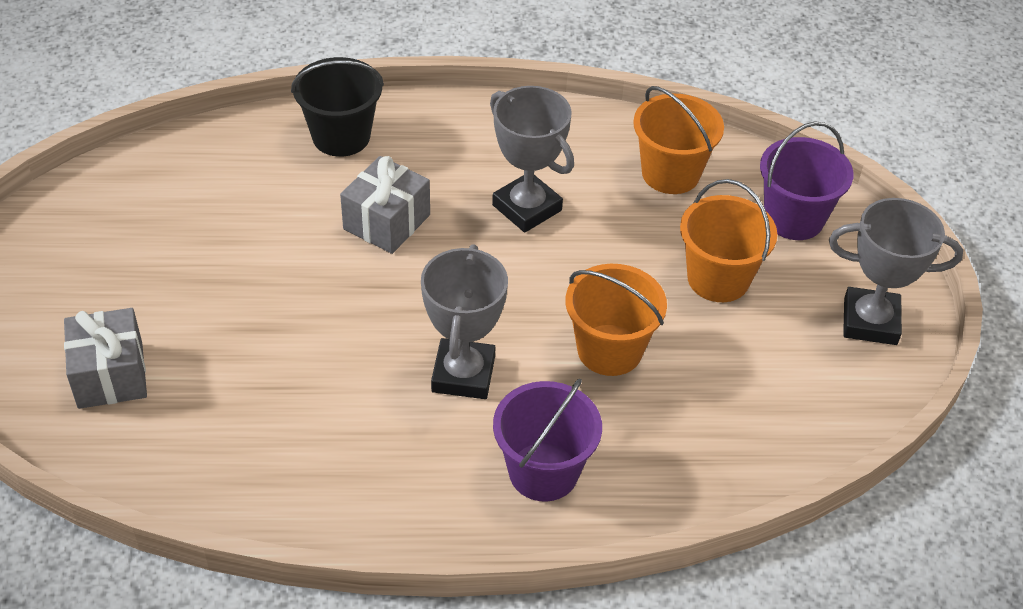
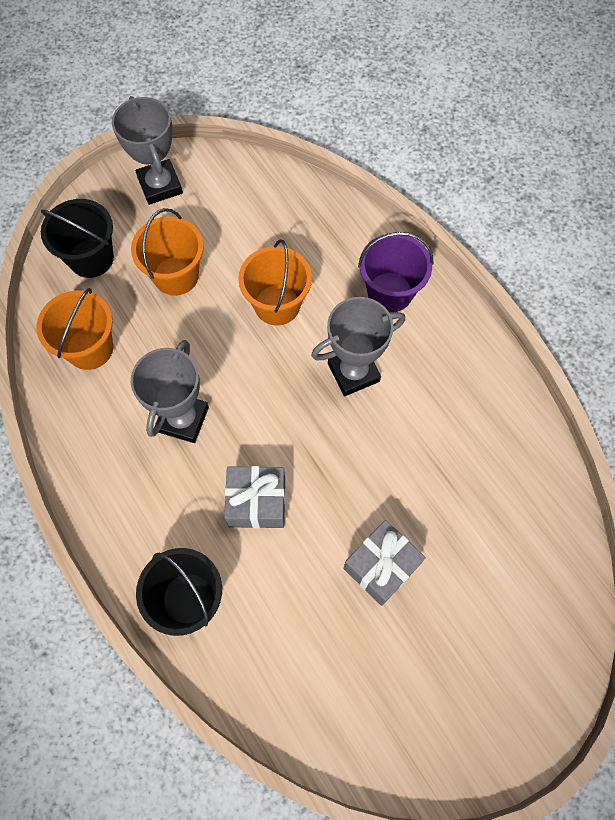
camera: 120 degrees left, 20 degrees up
(110, 375) = (512, 584): grey gift -> grey gift (381, 566)
(793, 218) = (91, 258): purple bucket -> black bucket

